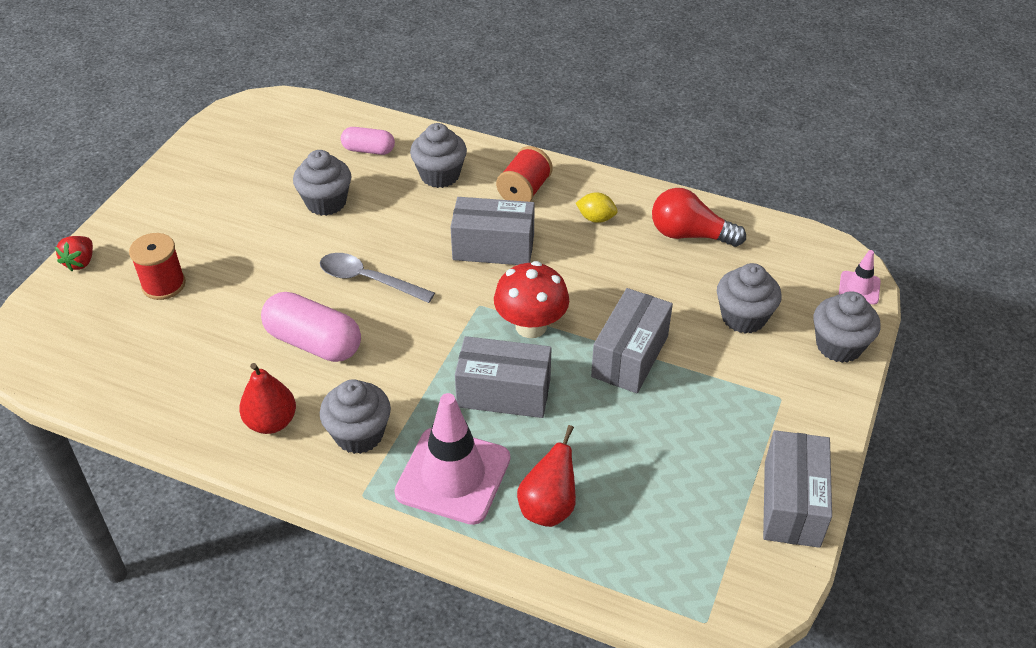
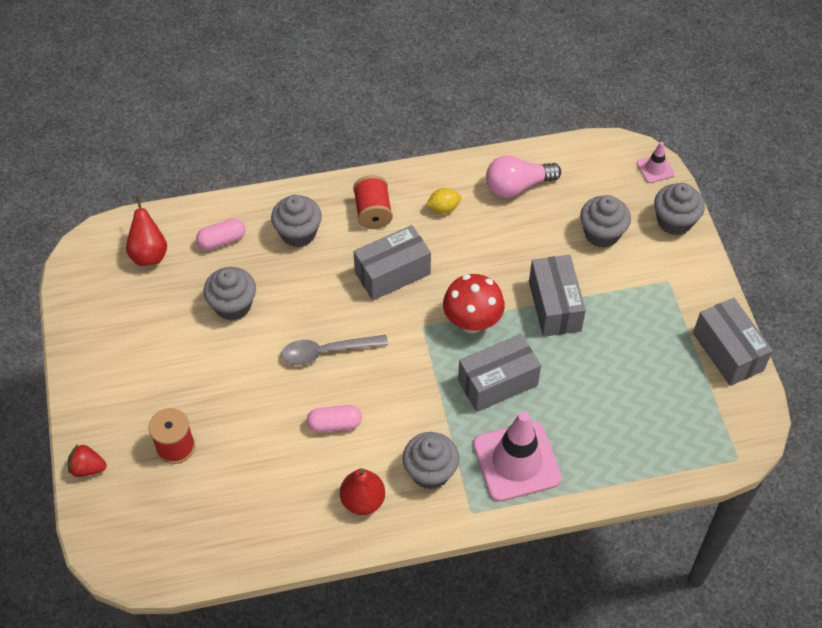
camera: 35 degrees left, 10 degrees up
(80, 262) = (88, 468): red strawberry -> red strawberry turned 120 degrees clockwise
(314, 342) = (334, 424): pink capsule -> pink capsule, size x0.60
(548, 507) = (592, 445): red pear -> red pear (149, 254)
(690, 235) = (517, 186): red light bulb -> pink light bulb

